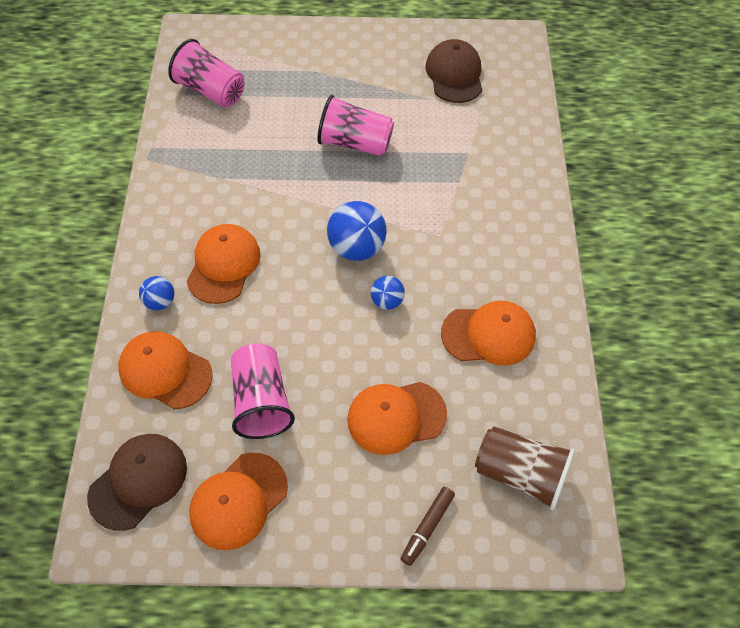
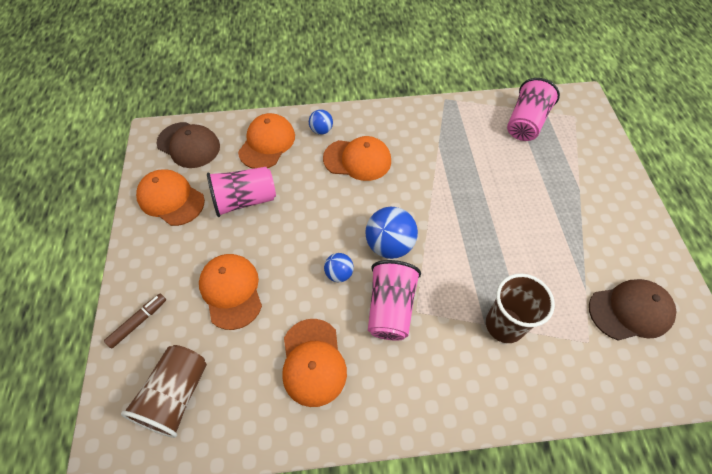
camera: 85 degrees right, 0 degrees up
(355, 143) = (505, 231): pink cup -> pink cup (391, 308)
(427, 527) = (138, 322): brown marker -> brown marker turned 105 degrees clockwise
(460, 167) = (504, 325): none -> brown cup

